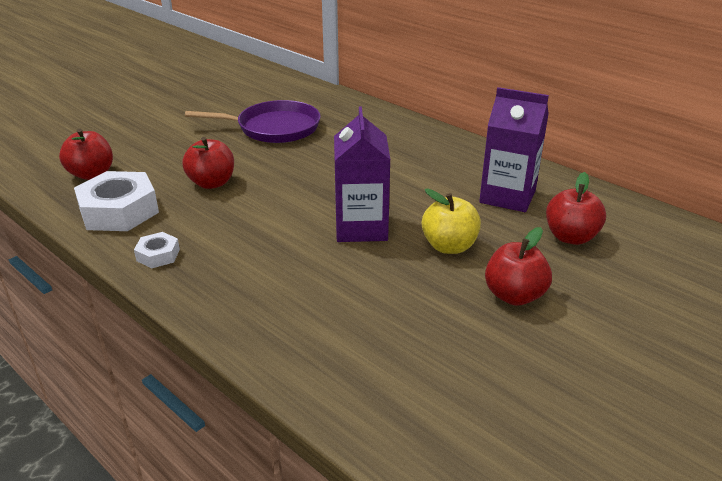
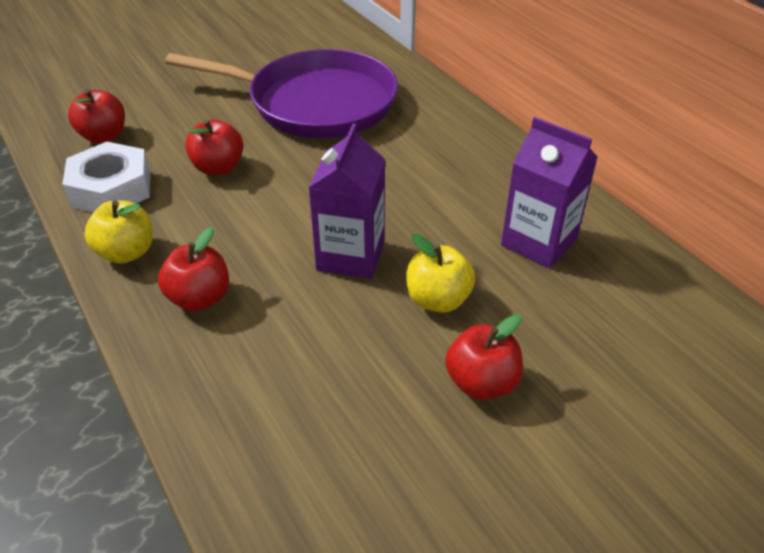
camera: 15 degrees right, 10 degrees up
(158, 255) = (126, 252): white nut -> yellow apple
(274, 128) = (315, 103): purple pan -> purple pan, size x1.56
(570, 237) = (588, 314): red apple -> red apple (199, 298)

